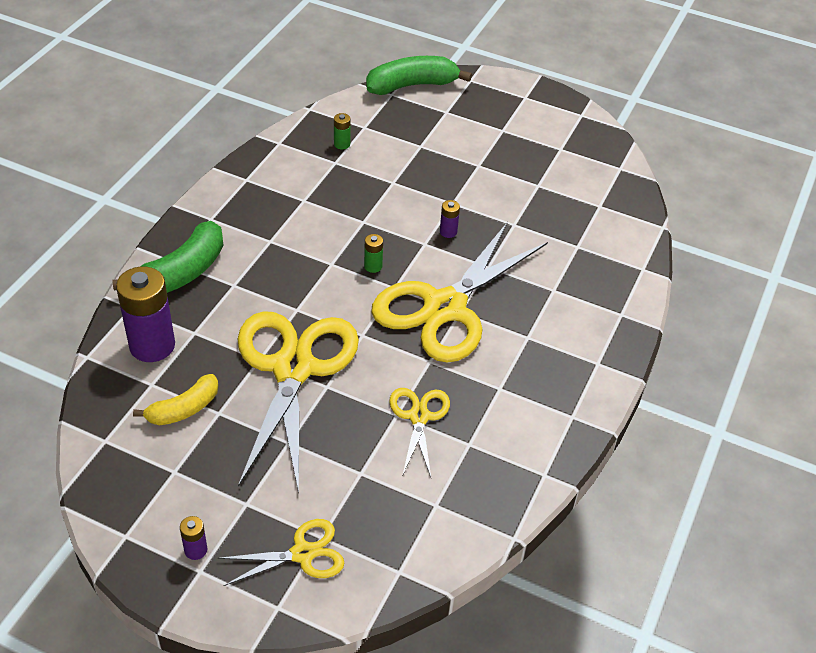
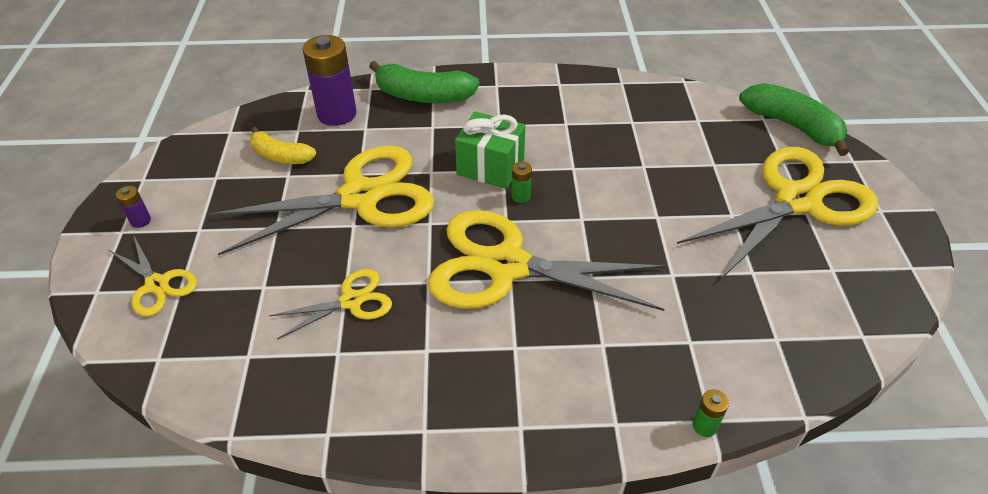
camera: 65 degrees right, 0 degrees up
(322, 269) = (490, 167): none -> green gift
(342, 144) = (659, 116): green battery -> green battery (704, 426)
(448, 232) = (612, 229): purple battery -> none
(489, 127) = (797, 201): none -> yellow scissors

